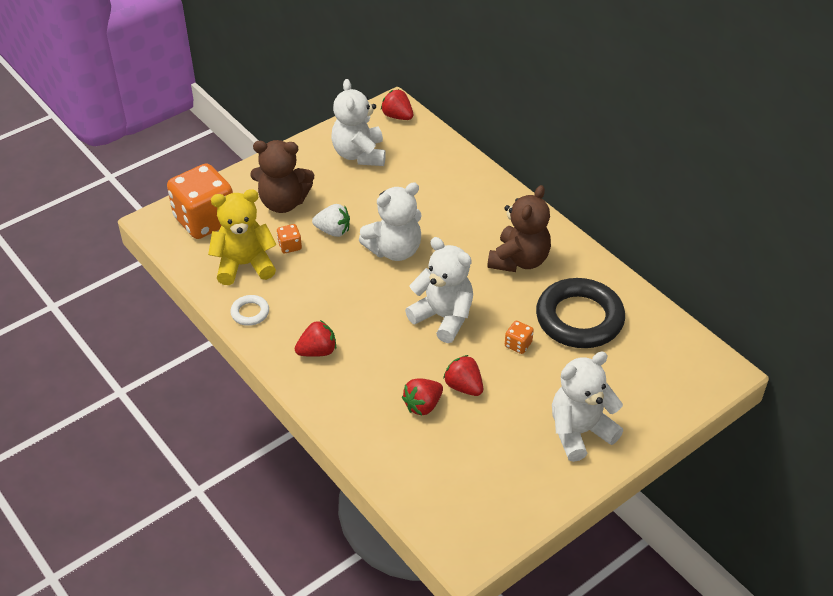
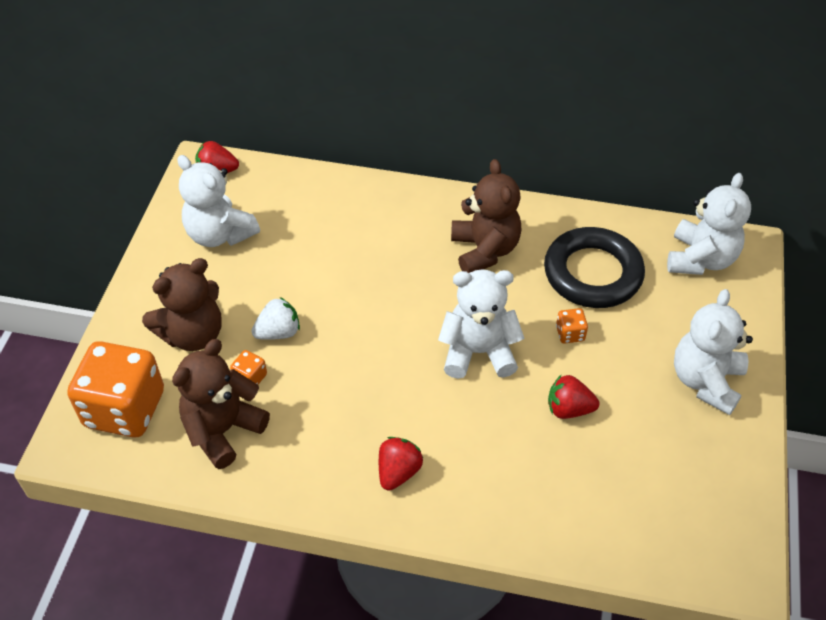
camera: 40 degrees left, 5 degrees up
(244, 265) = (223, 430): yellow teddy bear -> brown teddy bear
(250, 313) = (285, 479): white ring -> none
(394, 250) = (361, 313): white teddy bear -> white teddy bear (700, 259)
(423, 405) = (554, 455): red strawberry -> none

